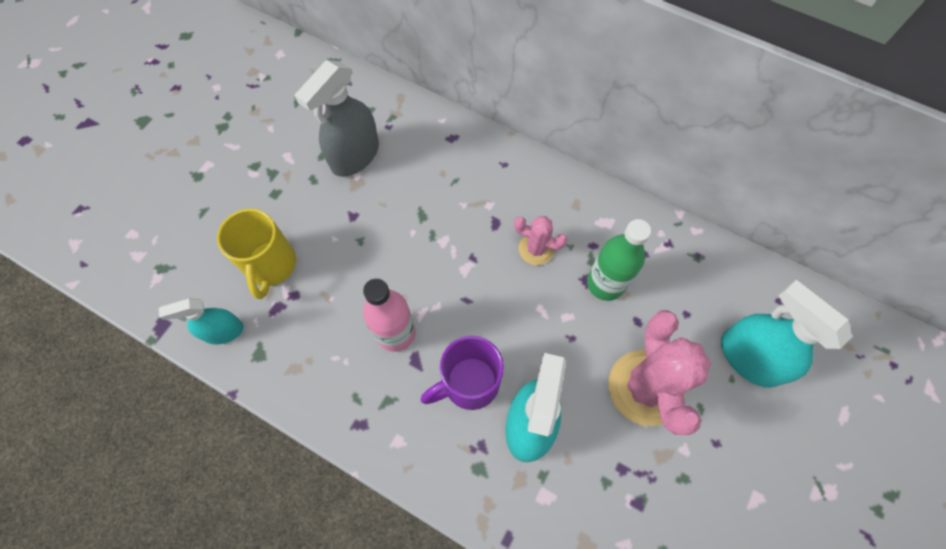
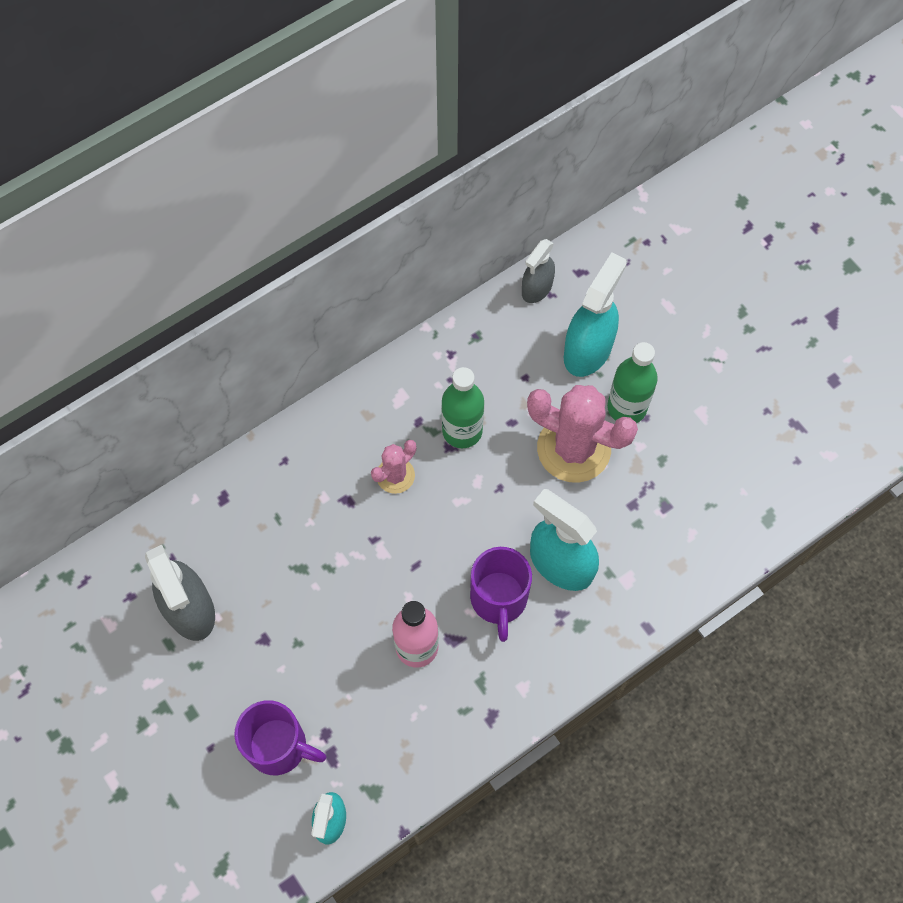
camera: 65 degrees left, 0 degrees up
(271, 265) = (279, 746): yellow mug -> purple mug
(715, 420) = (626, 407): none -> green bottle
(748, 358) = (588, 349): turquoise spray bottle -> turquoise spray bottle turned 135 degrees clockwise
(776, 286) = (536, 288): none -> grey spray bottle

